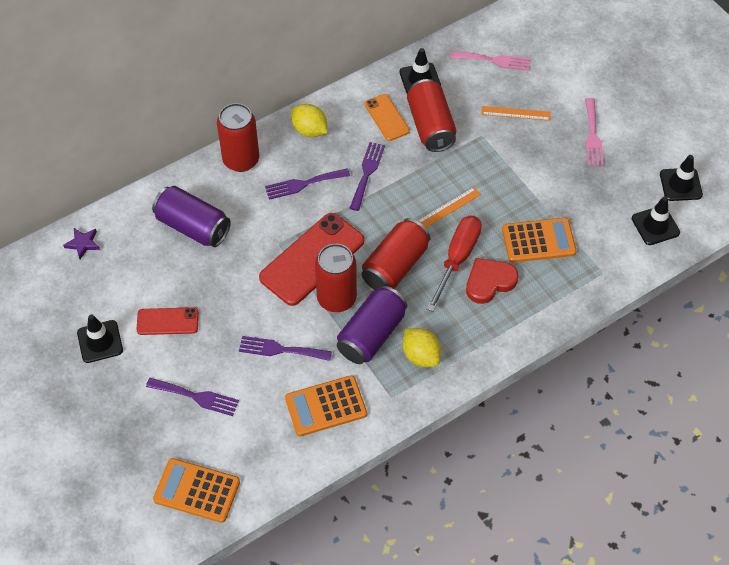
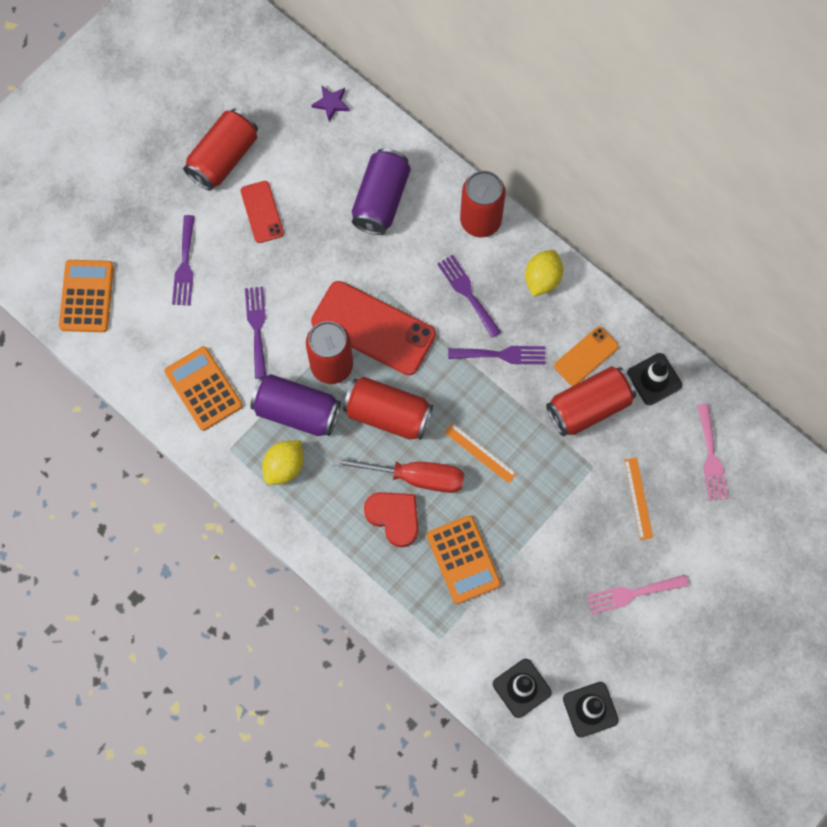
camera: 75 degrees right, 15 degrees up
(100, 341) = (223, 158): black traffic cone -> red can

